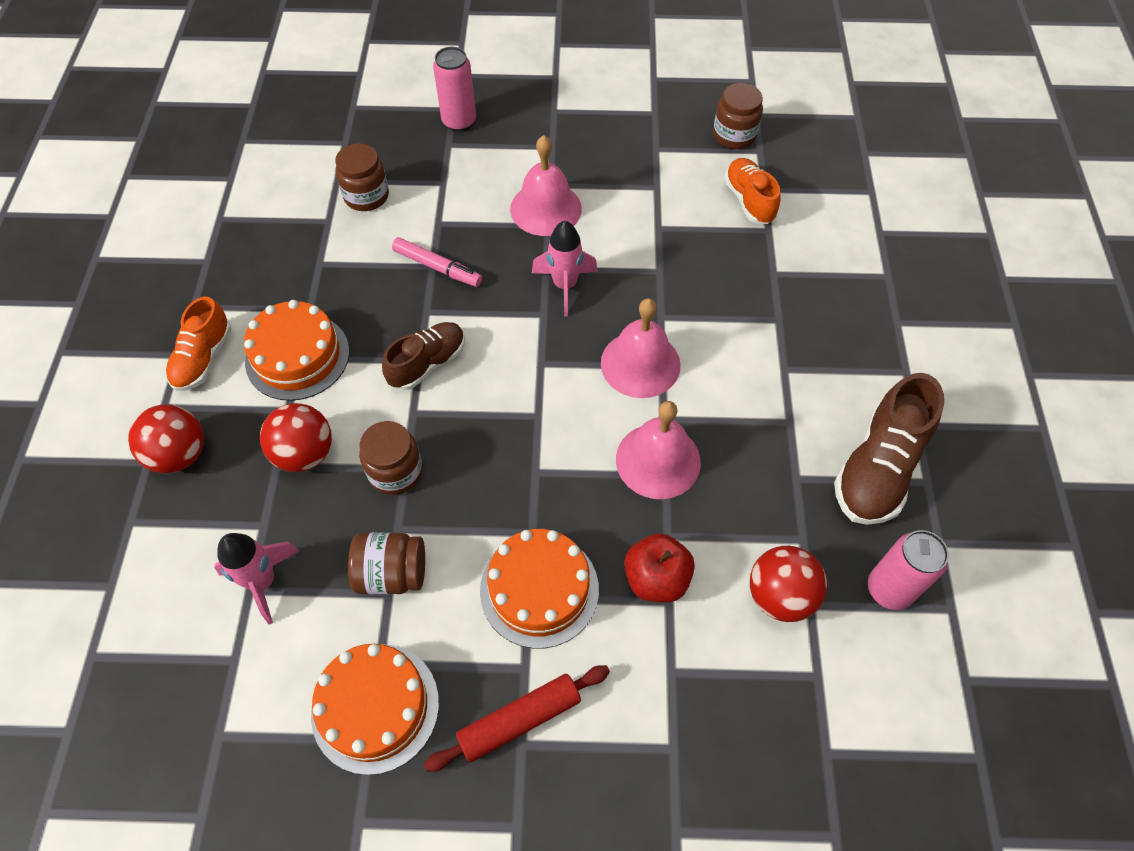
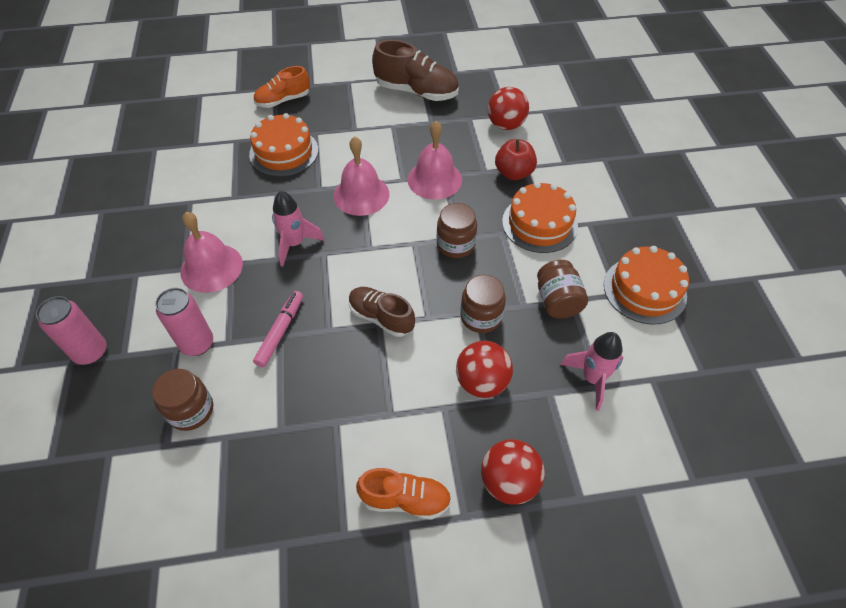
camera: 100 degrees left, 5 degrees down
(297, 356) = (389, 416): orange cake -> orange cake (284, 152)
(519, 720) = (619, 221): red rolling pin -> none
(734, 135) = (135, 163): brown jar -> brown jar (455, 245)
(749, 200) = (206, 151): orange shoe -> orange shoe (283, 100)
(889, 589) = (488, 88): pink can -> pink can (197, 344)

